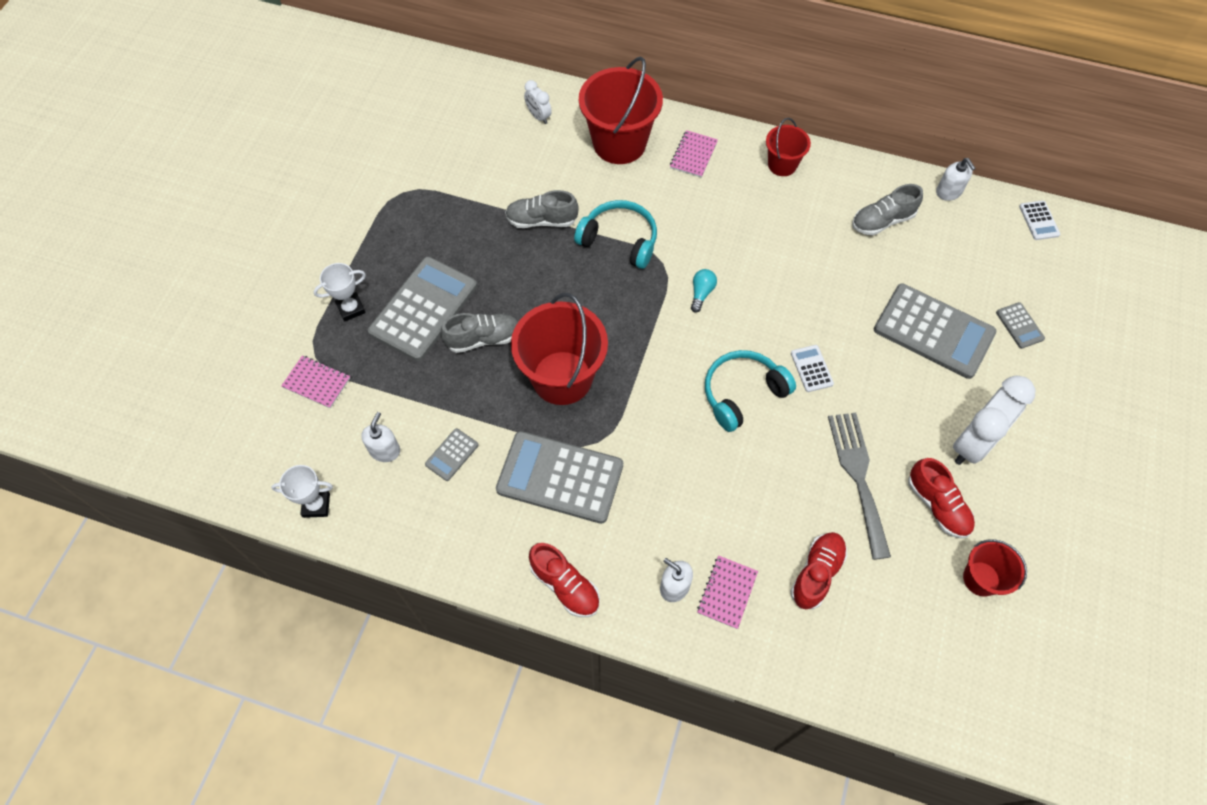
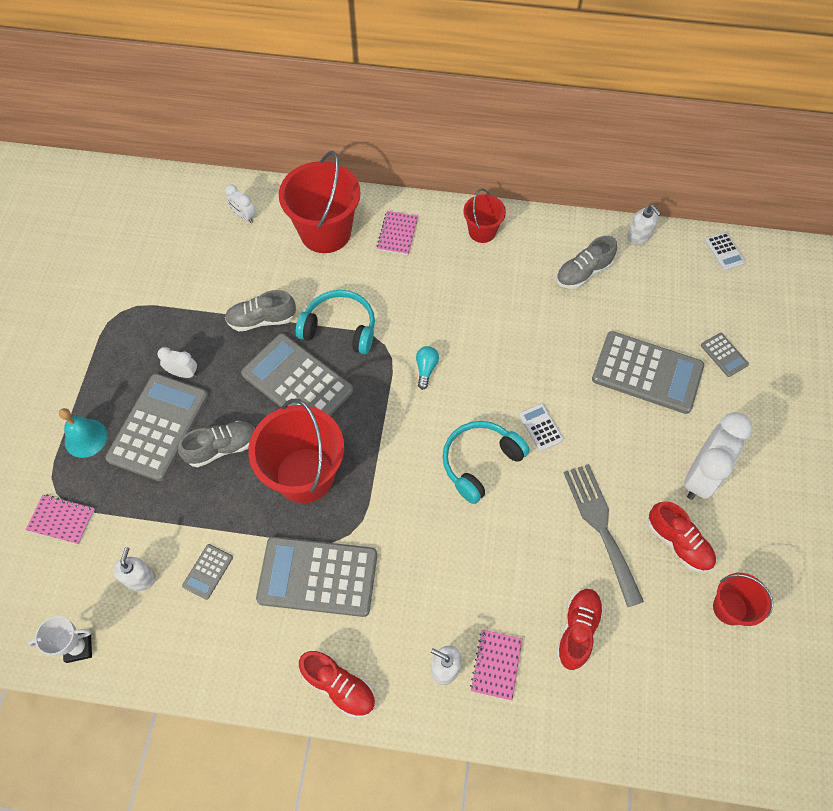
camera: 10 degrees left, 0 degrees up
(351, 309) = (86, 438): white trophy -> turquoise bell
(455, 261) = (183, 373): none -> white clock
(568, 286) = (297, 382): none -> grey calculator

